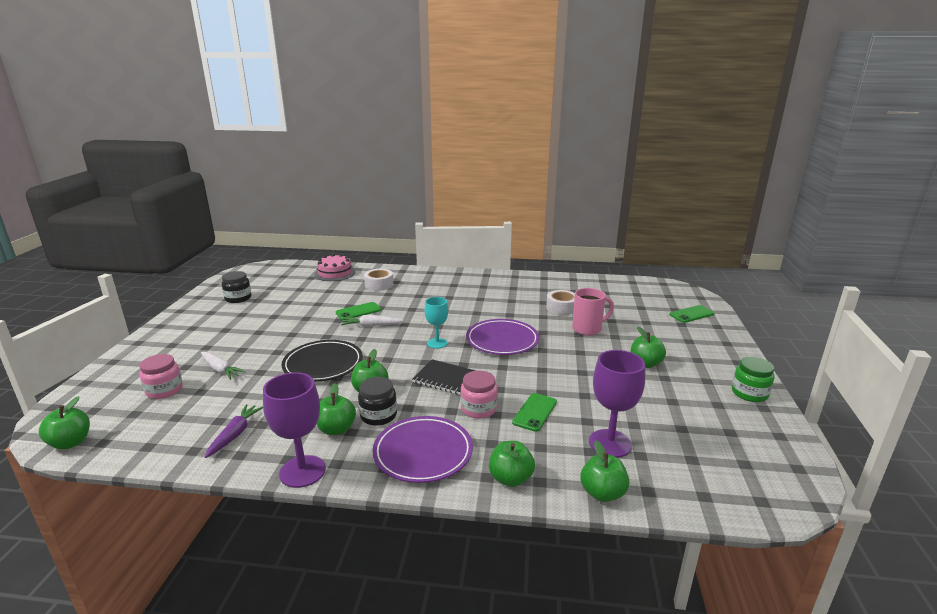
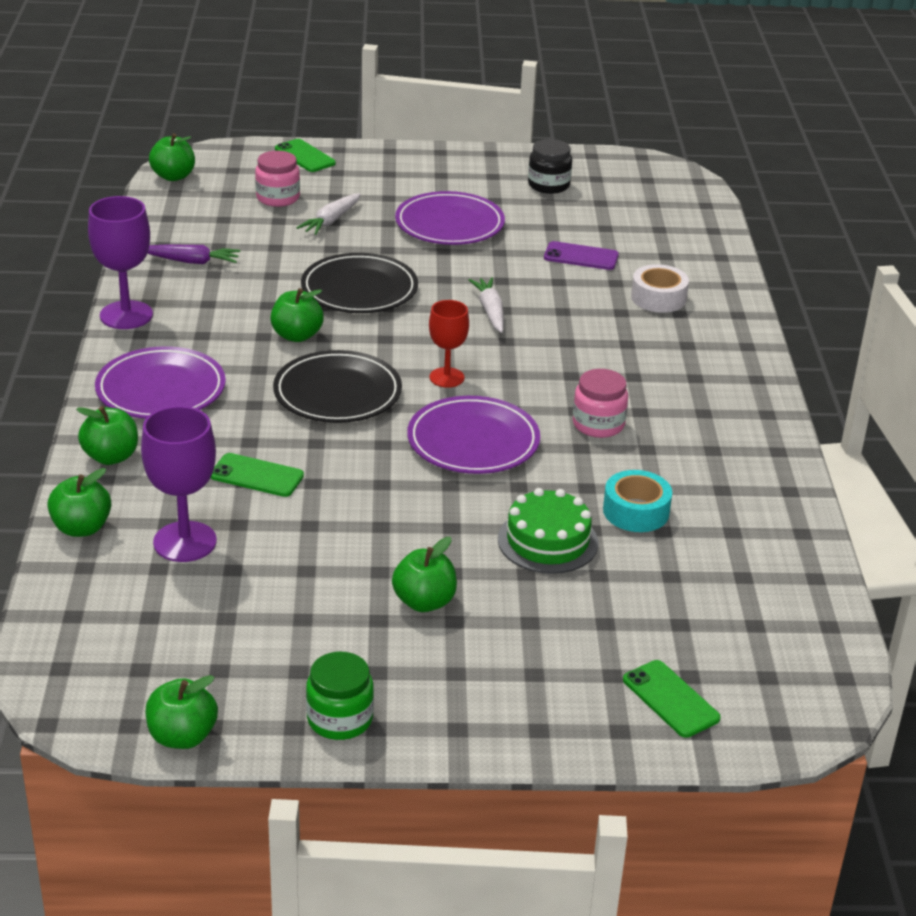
camera: 80 degrees right, 10 degrees up
(261, 329) = (449, 224): none -> purple plate
(326, 297) = (581, 256): none -> purple phone
(335, 273) = (690, 248): pink cake -> none
(336, 429) = (206, 324): green apple -> green apple (182, 736)
(358, 311) = (538, 293): green phone -> green phone (305, 156)
(378, 415) = (237, 349): black jar -> none
(437, 343) = (446, 377): turquoise goblet -> red goblet
(445, 378) = (337, 393): black notebook -> black plate
(478, 409) = (261, 426): pink jar -> pink jar (598, 424)
(561, 308) = (636, 511): white tape -> turquoise tape
(588, 329) = (547, 541): pink mug -> green cake

